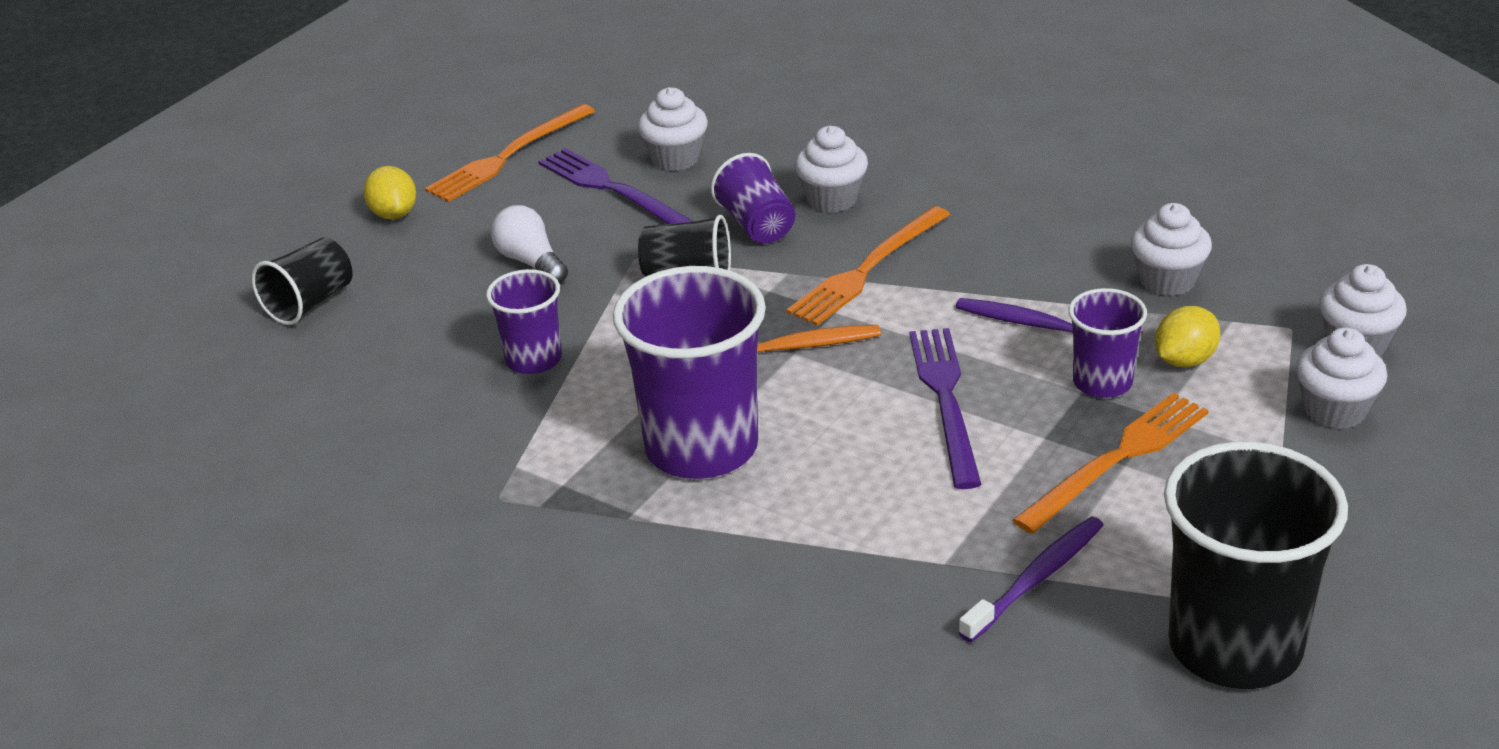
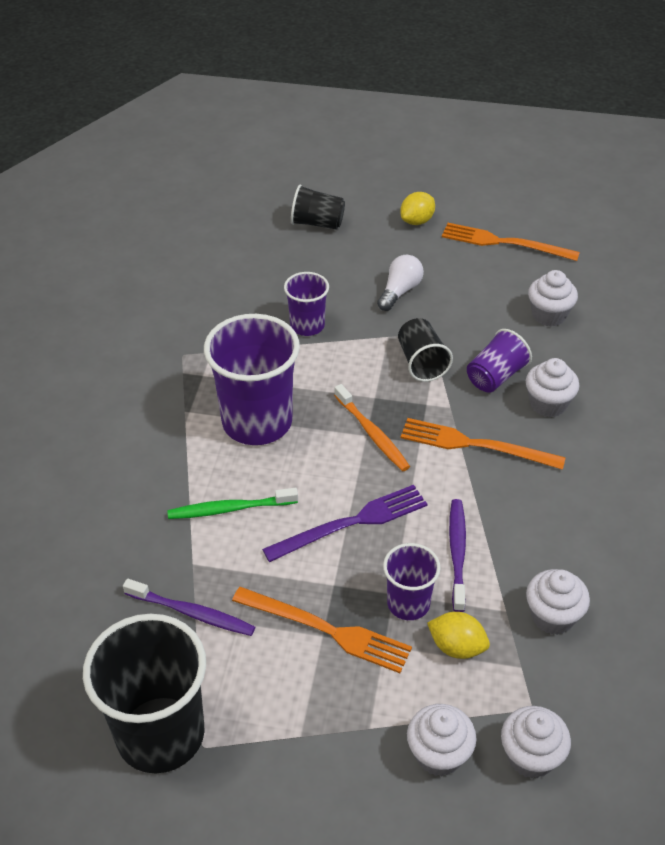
camera: 65 degrees right, 10 degrees up
(612, 190) = (495, 299): purple fork -> none
(859, 506) = (230, 509): none -> green toothbrush

